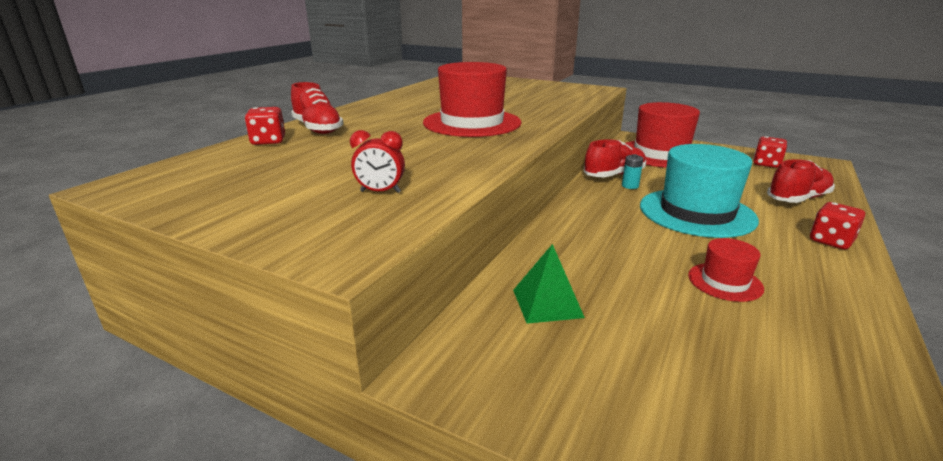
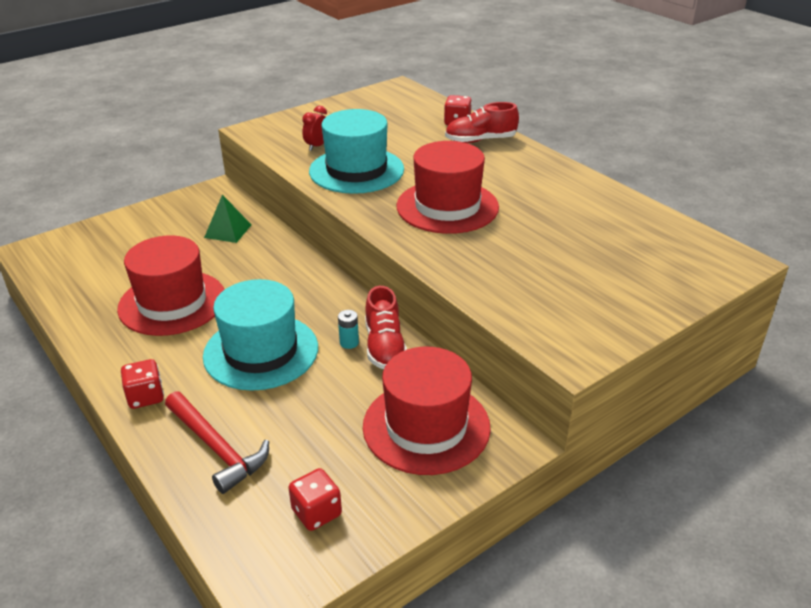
camera: 115 degrees right, 10 degrees up
(434, 160) = (356, 170): none -> turquoise hat
(725, 282) = (172, 302): red hat -> red hat, size x2.05
(797, 199) = (217, 448): red shoe -> red hammer

